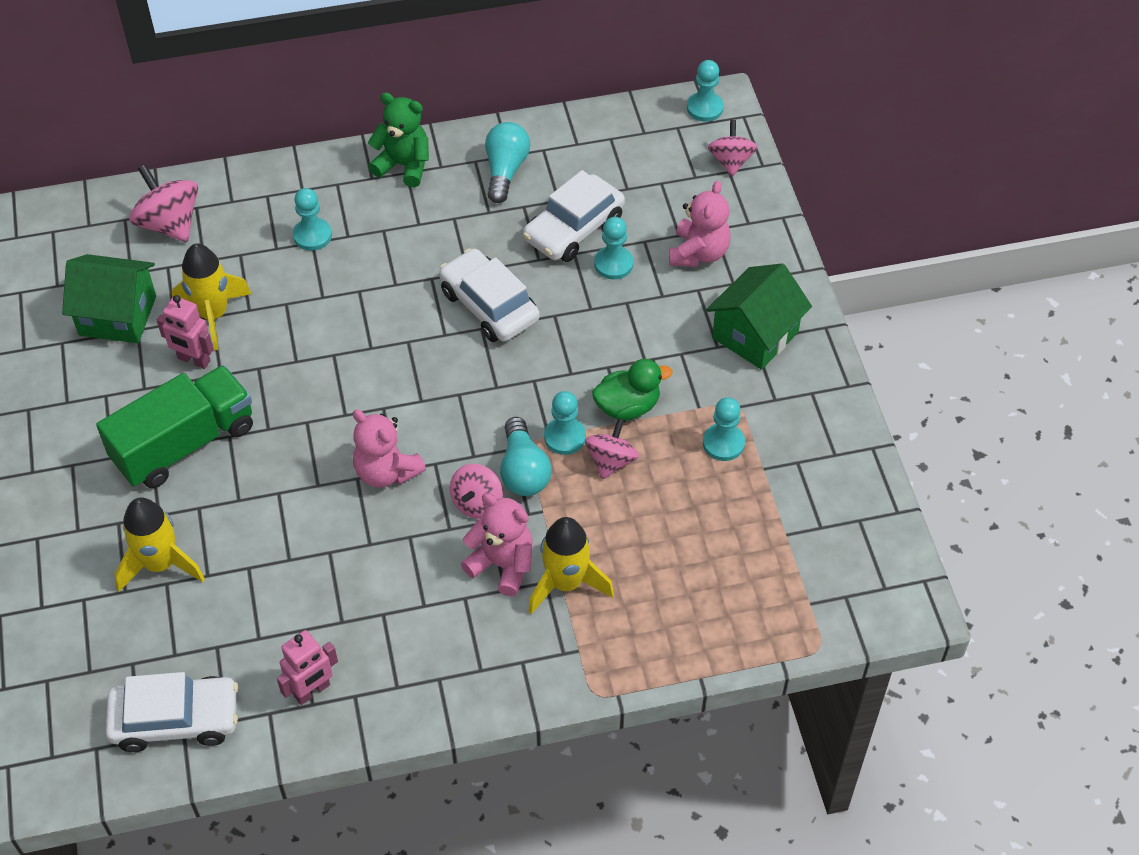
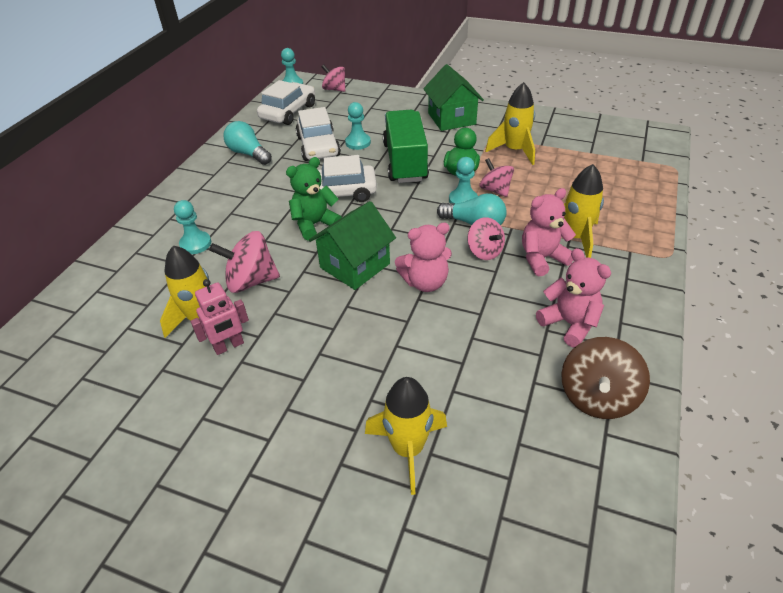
camera: 55 degrees left, 10 degrees down
(118, 315) = (135, 376): green house -> green house (355, 265)
(169, 224) = (91, 311): pink spinning top -> pink spinning top (251, 281)
(176, 720) = (582, 506): white car -> white car (288, 112)
(184, 443) = (301, 383): green truck -> green truck (405, 162)
(312, 691) = (597, 397): pink robot -> brown spinning top
(404, 165) = (194, 187): green teddy bear -> green teddy bear (315, 224)
(698, 253) = (381, 116): pink teddy bear -> pink teddy bear (569, 324)
(723, 443) = (514, 151): turquoise pawn -> yellow rocket

